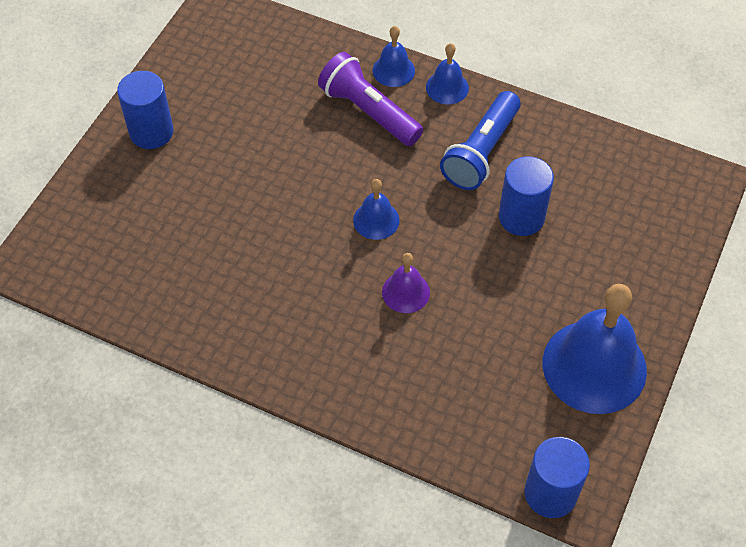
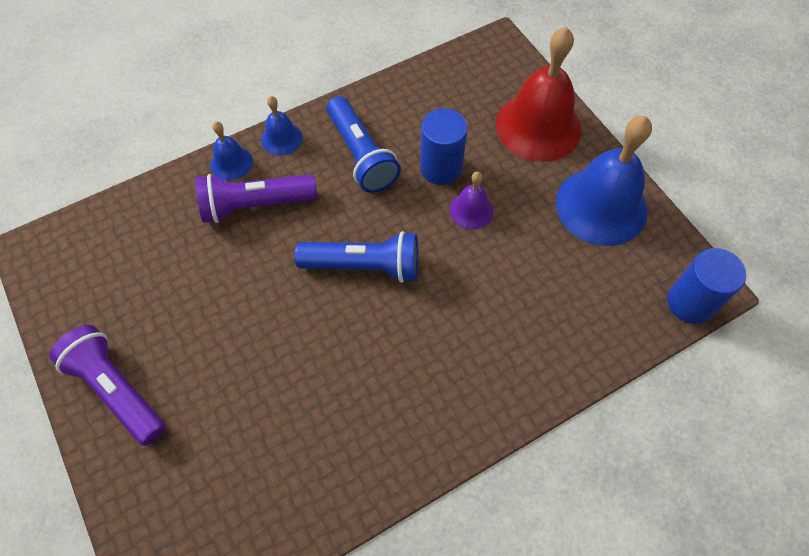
camera: 55 degrees left, 5 degrees up
(151, 132) = (117, 389): blue cylinder -> purple flashlight
(376, 220) = (364, 266): blue bell -> blue flashlight
(406, 292) = (448, 288): purple bell -> purple bell (471, 210)
(639, 267) = (538, 126): none -> red bell

